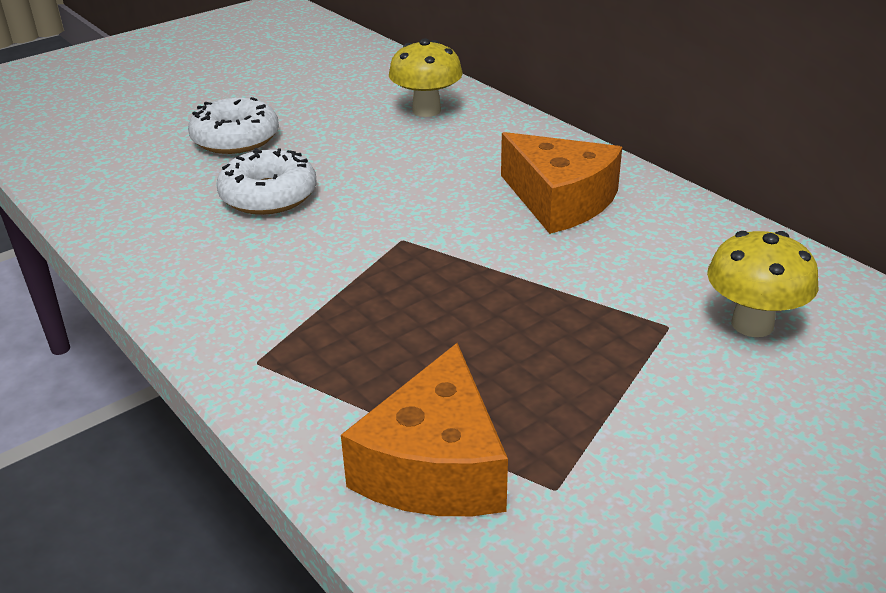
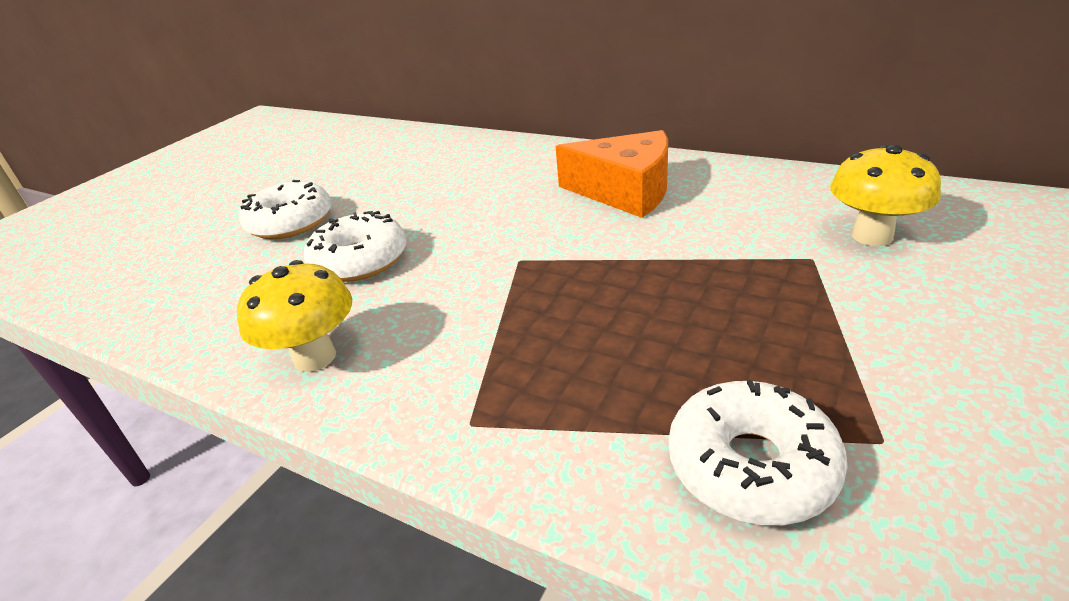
camera: 20 degrees left, 0 degrees up
(426, 110) = (452, 157): yellow mushroom -> yellow mushroom (315, 357)
(435, 466) = (751, 466): orange cheese -> white donut

